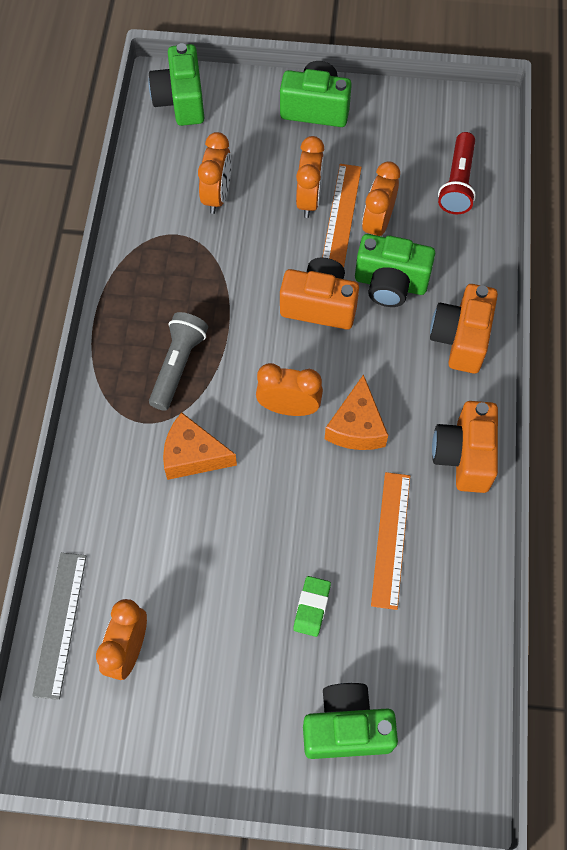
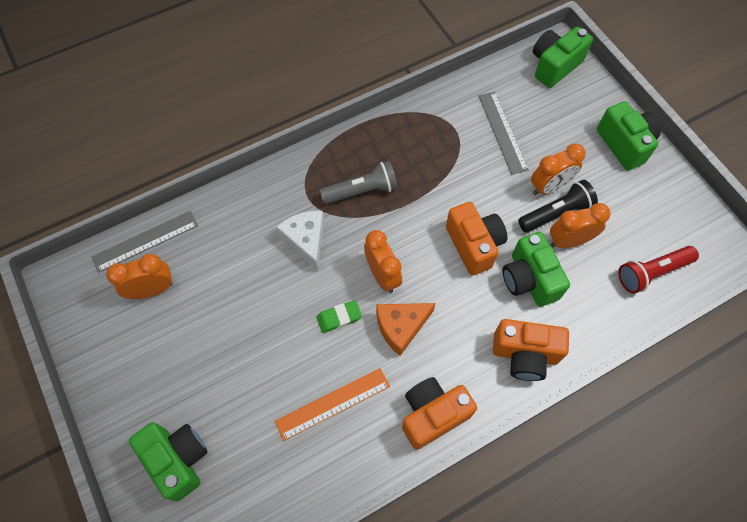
camera: 55 degrees right, 0 degrees up
(193, 455) = (306, 240): orange cheese -> white cheese
(217, 196) = (503, 132): orange clock -> grey ruler
(312, 607) = (249, 382): green eraser -> green eraser (339, 318)
(341, 214) = (556, 213): orange ruler -> black flashlight
(461, 339) = (525, 355): orange camera -> orange camera turned 150 degrees counterclockwise

